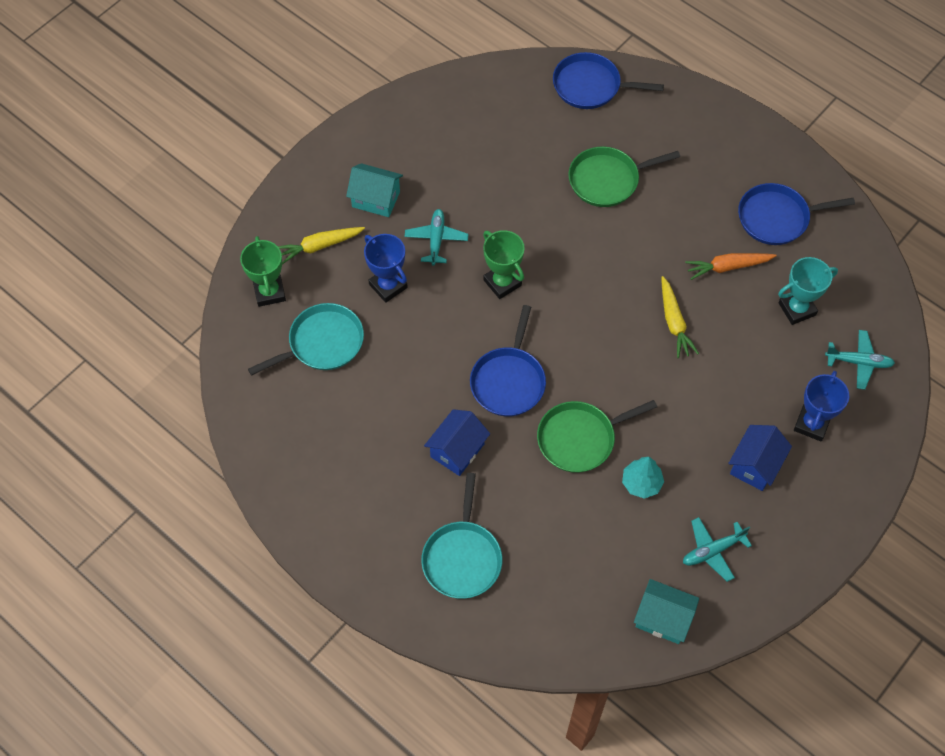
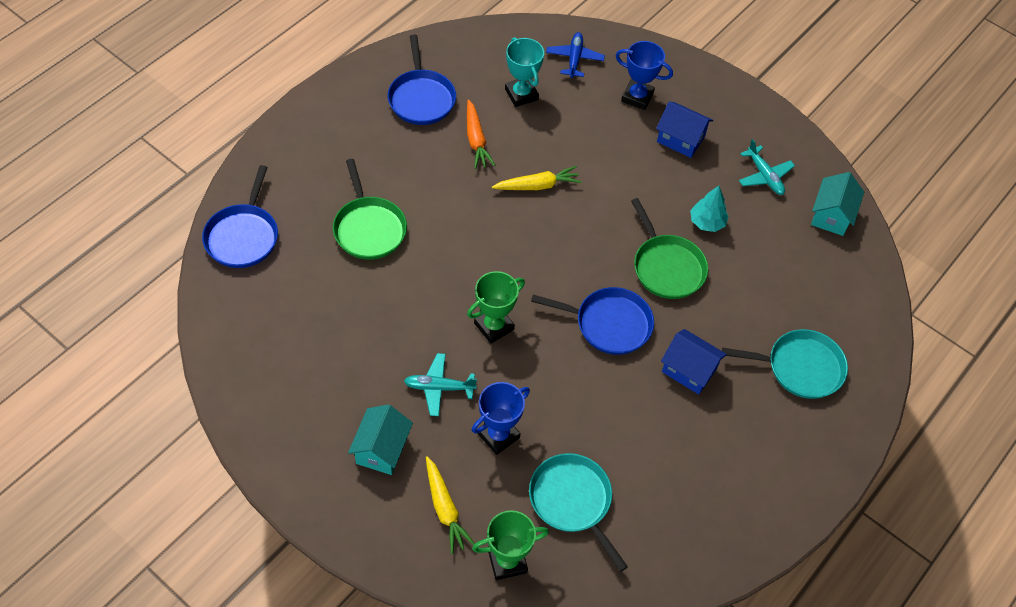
camera: 95 degrees left, 5 degrees down
(859, 362) = (574, 59): turquoise plane -> blue plane

